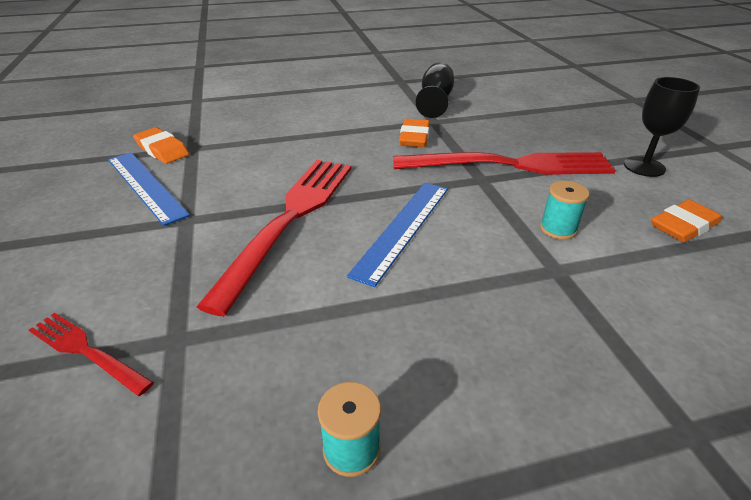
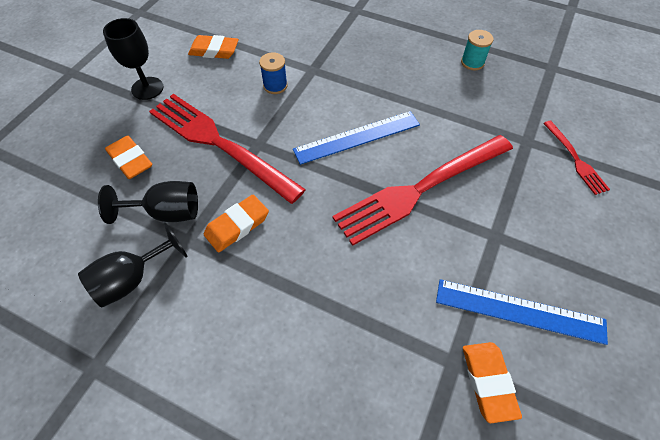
camera: 140 degrees left, 20 degrees up
(146, 186) = (519, 311): blue ruler -> blue ruler turned 75 degrees counterclockwise
(469, 124) = (167, 212): none -> black goblet
(546, 131) = (130, 160): none -> orange eraser
(558, 229) = (275, 86): turquoise spool -> blue spool

